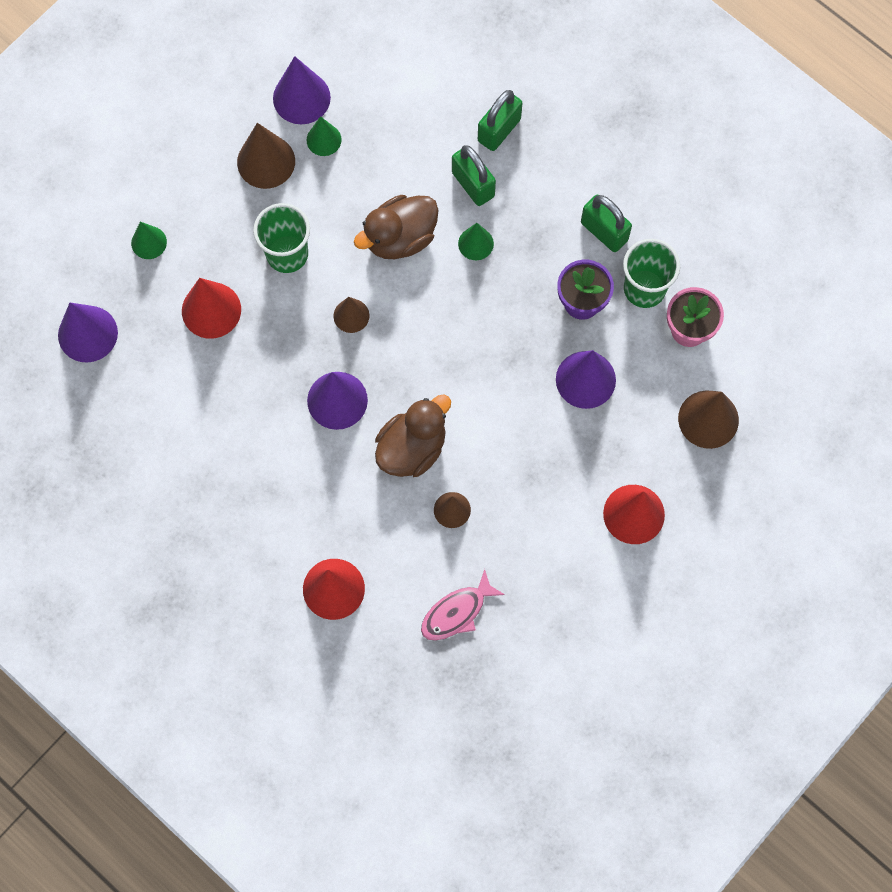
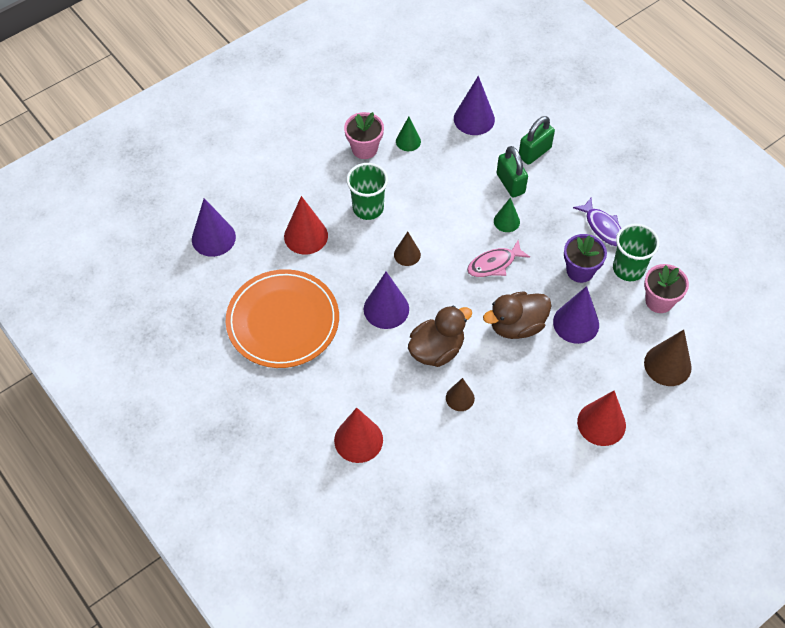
camera: 10 degrees right, 15 degrees down
(149, 242) = (271, 187): green cone -> none
(205, 440) = (283, 321): none -> orange plate
(266, 161) = (364, 149): brown cone -> pink flower pot
(301, 98) = (397, 114): purple cone -> purple cone (474, 119)
(400, 238) = (452, 210): brown duck -> brown duck (516, 326)
(457, 612) = (452, 473): pink fish -> pink fish (494, 264)
(604, 231) = (602, 227): green padlock -> purple fish

